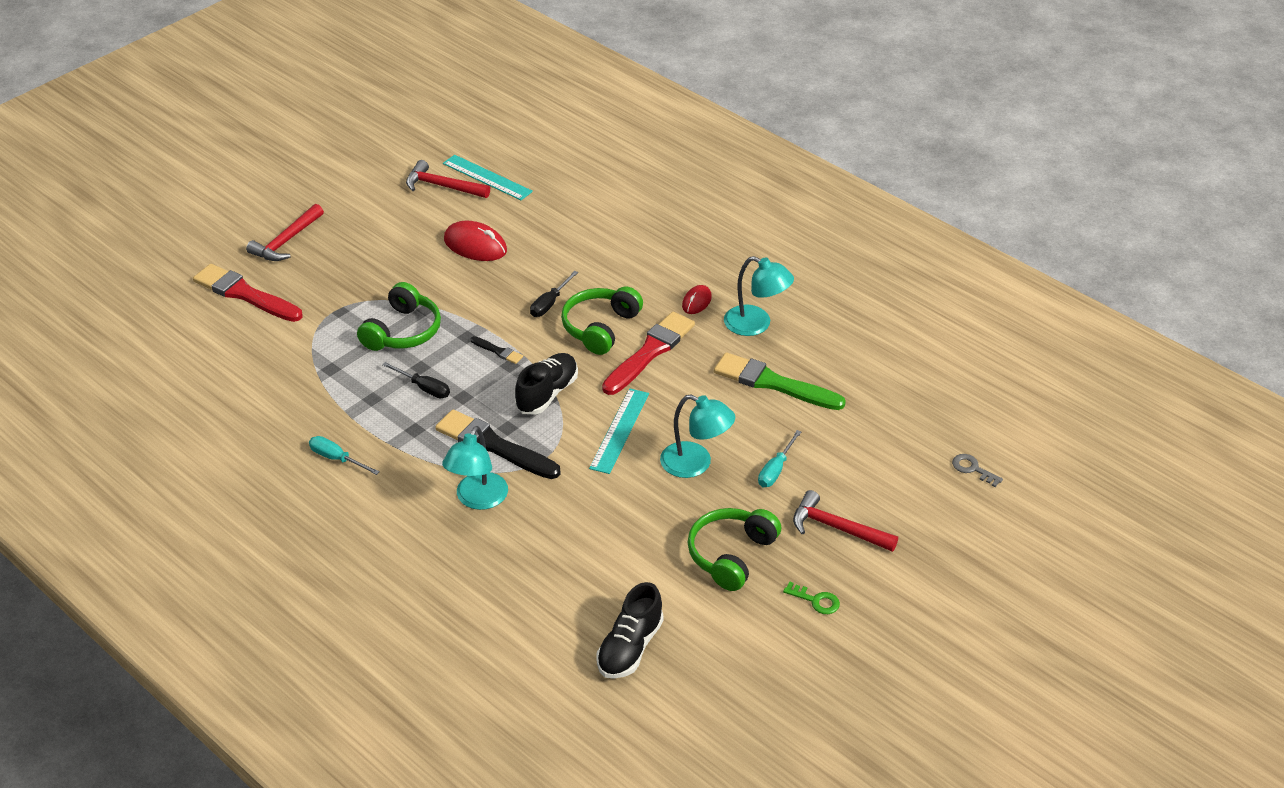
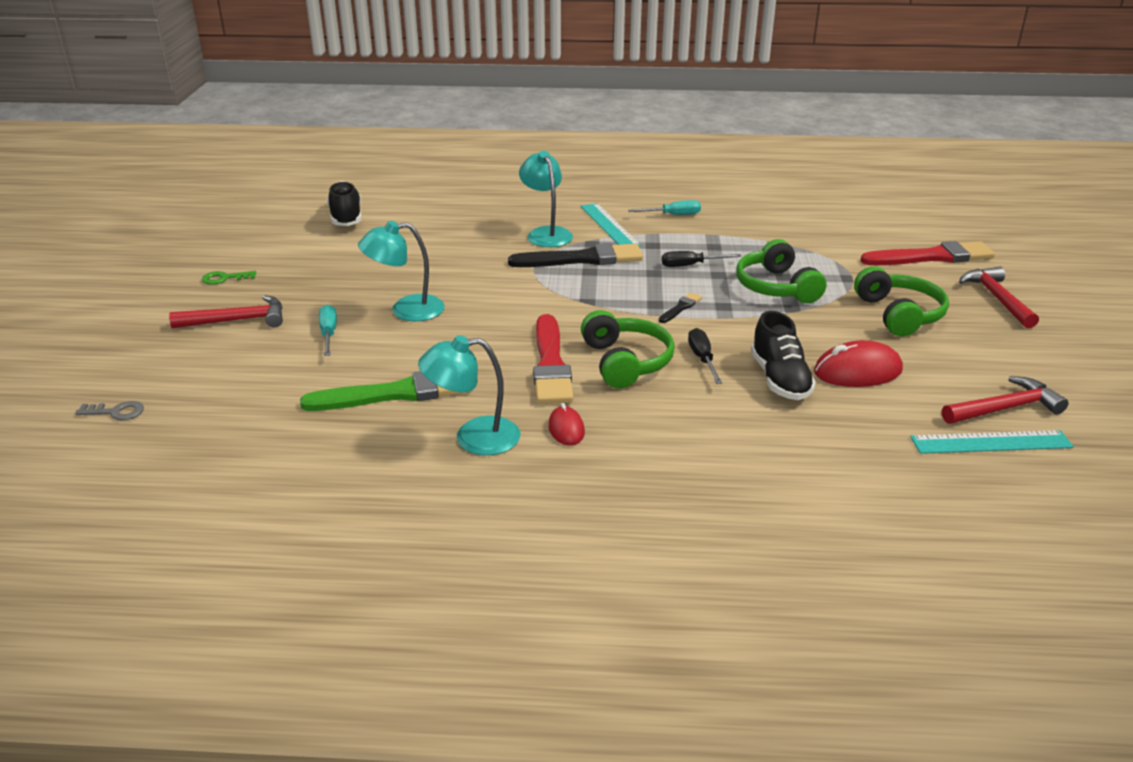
camera: 140 degrees right, 10 degrees down
(498, 351) = (680, 308): black brush -> black brush turned 135 degrees clockwise
(547, 394) = (593, 300): black shoe -> black shoe (780, 379)
(619, 430) = (499, 304): turquoise ruler -> turquoise ruler (609, 225)
(731, 555) = (317, 276): green headphones -> green headphones (899, 314)

